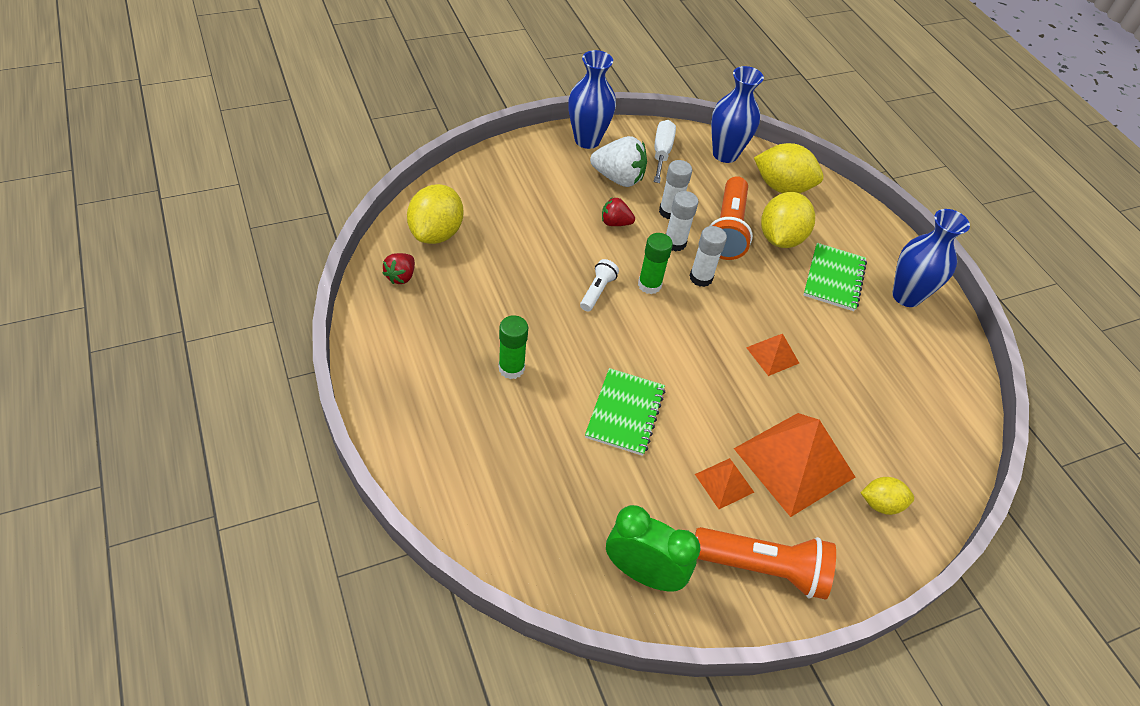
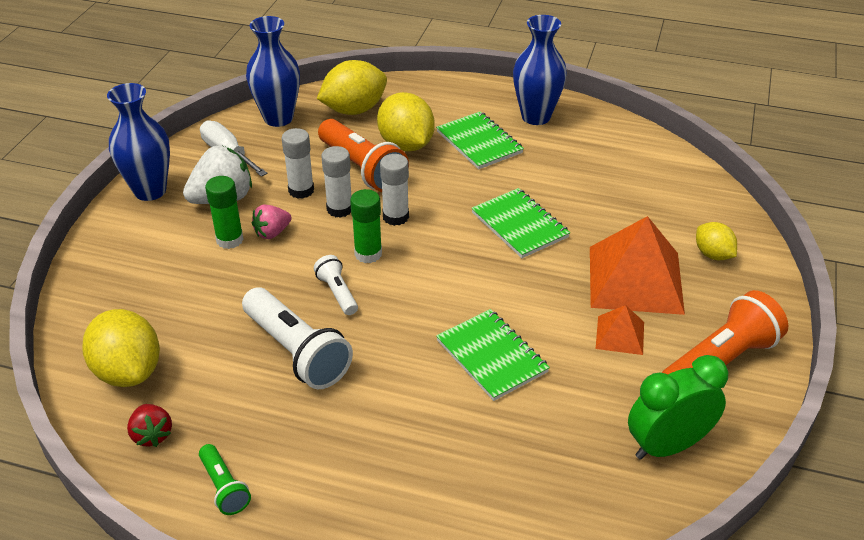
camera: 45 degrees left, 10 degrees down
(393, 336) = (224, 487): none -> green flashlight
(511, 368) = (363, 410): green glue stick -> green glue stick (230, 240)
(527, 303) = (297, 352): none -> white flashlight
(615, 223) = (272, 233): red strawberry -> pink strawberry
(772, 355) = (519, 225): orange pyramid -> green notebook
(880, 504) = (713, 255): yellow lemon -> yellow lemon turned 75 degrees counterclockwise

